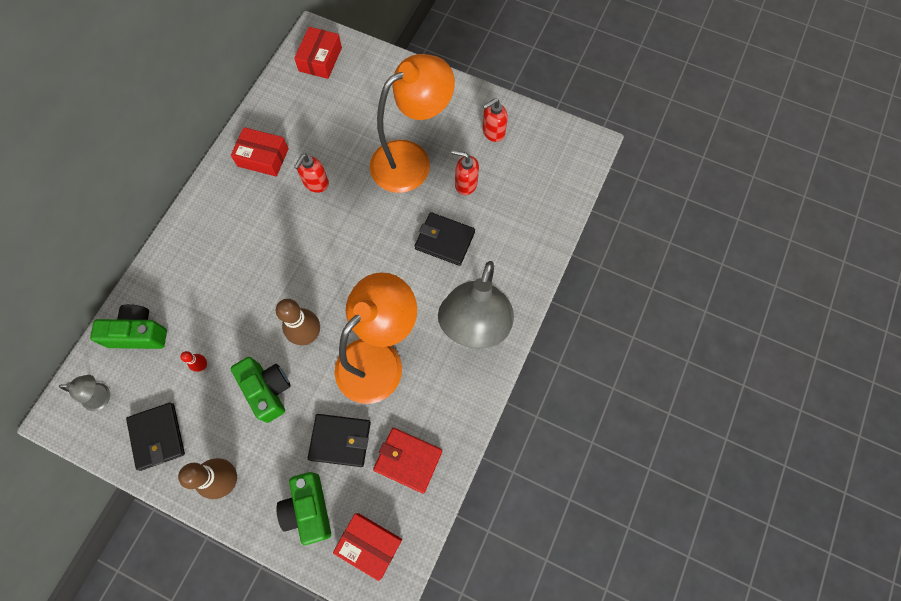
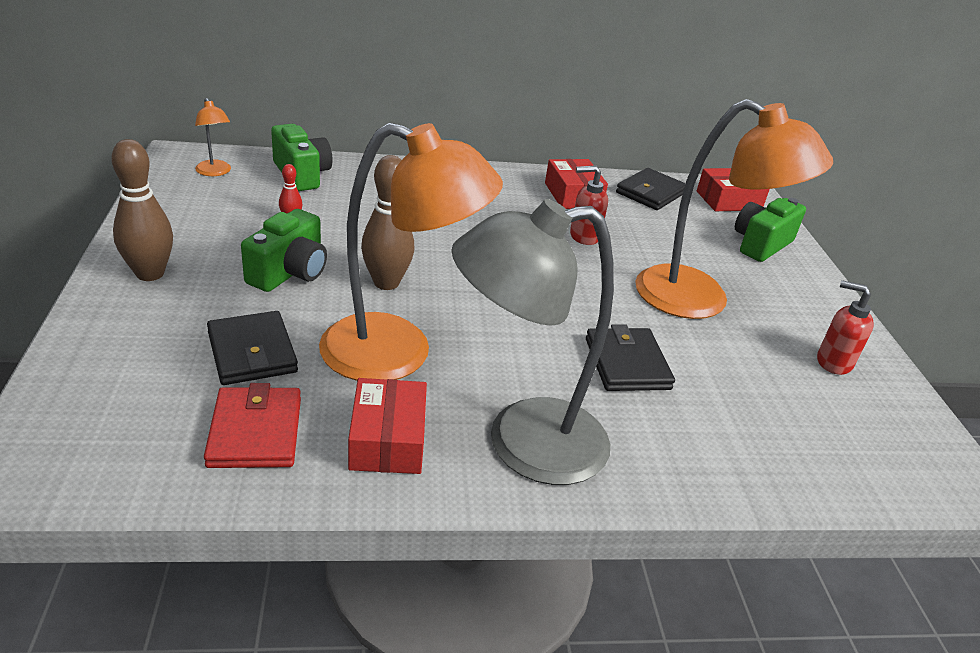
camera: 55 degrees right, 35 degrees down
(102, 397) = (215, 172): grey lamp -> orange lamp
(157, 436) = (185, 214): black wallet -> black wallet (651, 193)
(309, 509) = (132, 352): green camera -> green camera (761, 244)
(369, 545) = (91, 432): red box -> red box (387, 440)
(465, 184) = (728, 359): red soap dispenser -> none

